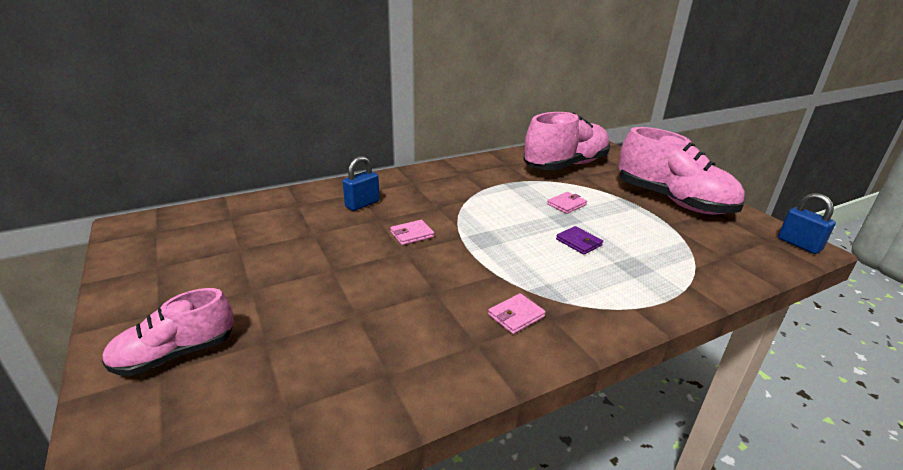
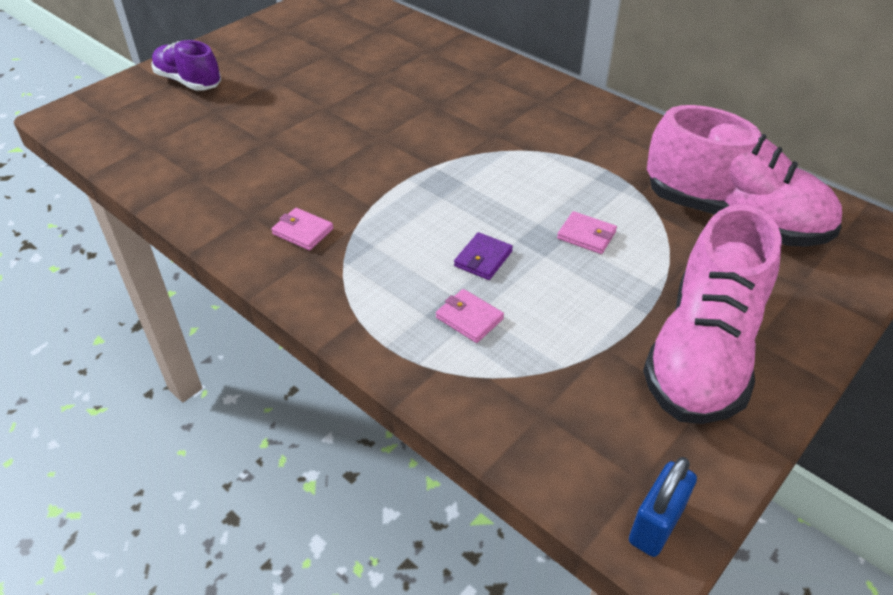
camera: 70 degrees right, 15 degrees up
(175, 354) = (188, 81): pink shoe -> purple shoe
(362, 204) = (458, 85): blue padlock -> none
(412, 234) = (416, 133): pink wallet -> pink wallet (469, 318)

